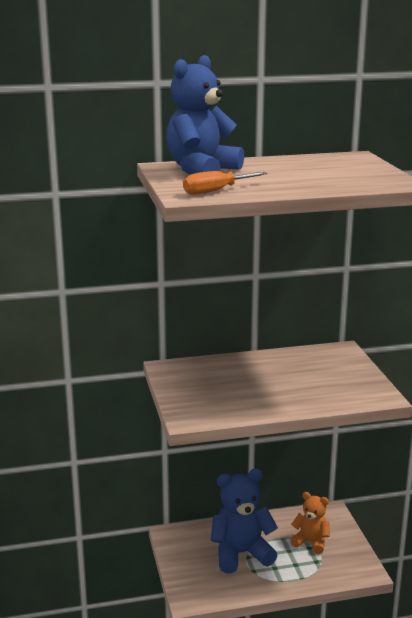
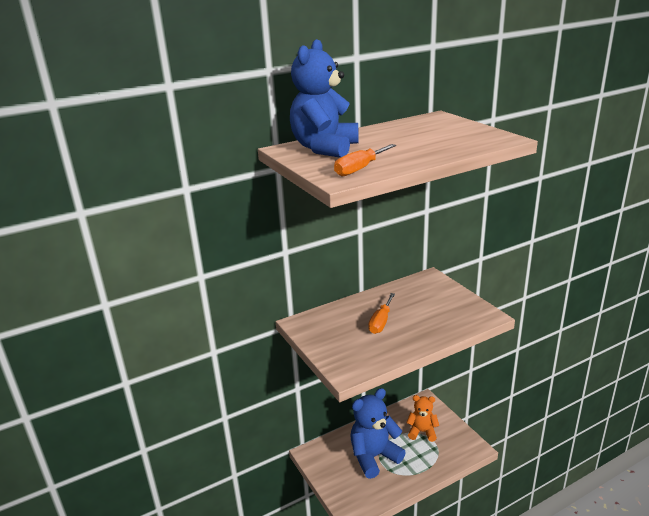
camera: 15 degrees left, 5 degrees up
(255, 381) = (381, 322): none -> orange screwdriver

